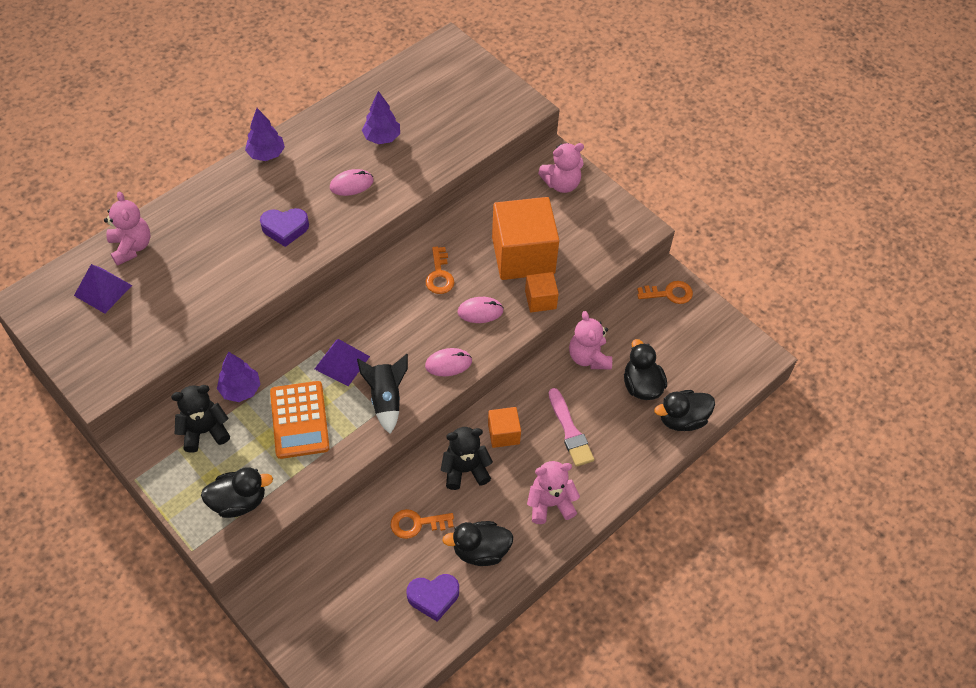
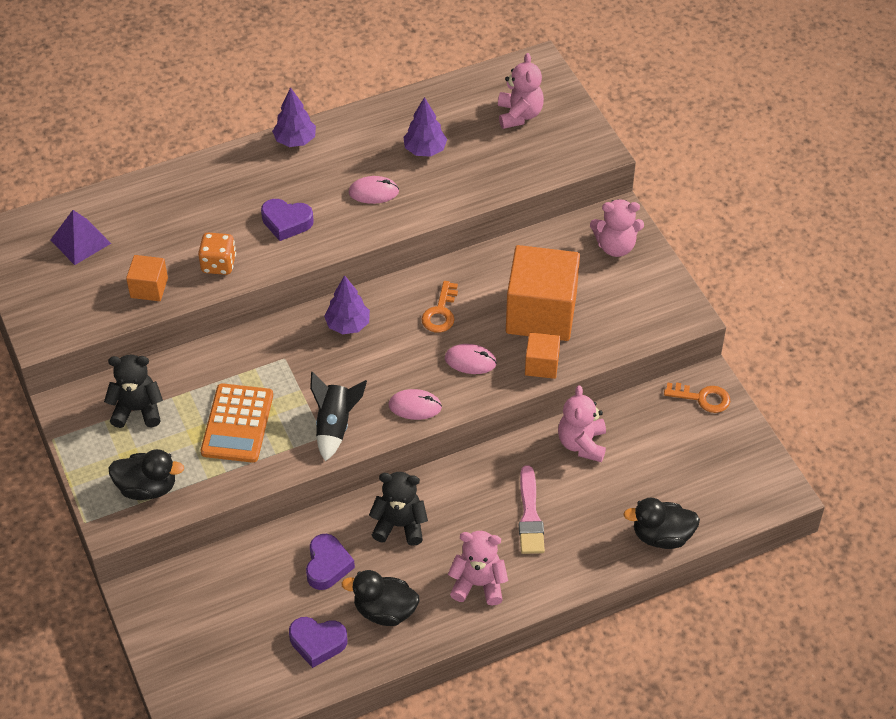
camera: 20 degrees right, 5 degrees down
(131, 247) = (123, 205): pink teddy bear -> pink teddy bear (519, 115)
(238, 281) = (218, 264): none -> orange dice
(240, 390) = (188, 378): purple tree -> purple tree (347, 325)
(342, 362) = (302, 377): purple pyramid -> none
(416, 524) = (327, 565): orange key -> purple heart
(503, 434) = (455, 499): orange cube -> orange cube (149, 288)
(641, 385) = (630, 489): black duck -> none

